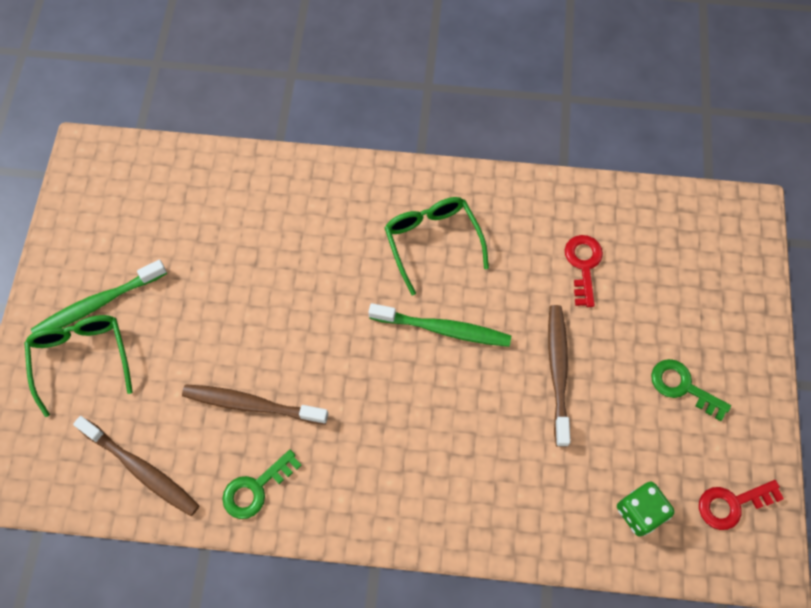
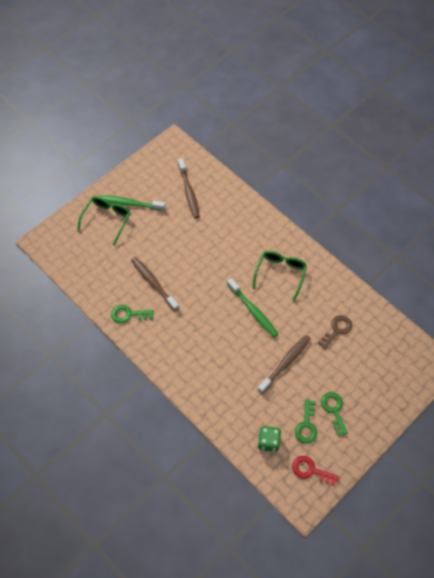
camera: 40 degrees right, 5 degrees down
(141, 469) = (94, 276): brown toothbrush -> brown toothbrush (189, 192)
(583, 265) = (337, 330): red key -> brown key
(668, 441) = (306, 425): none -> green key

